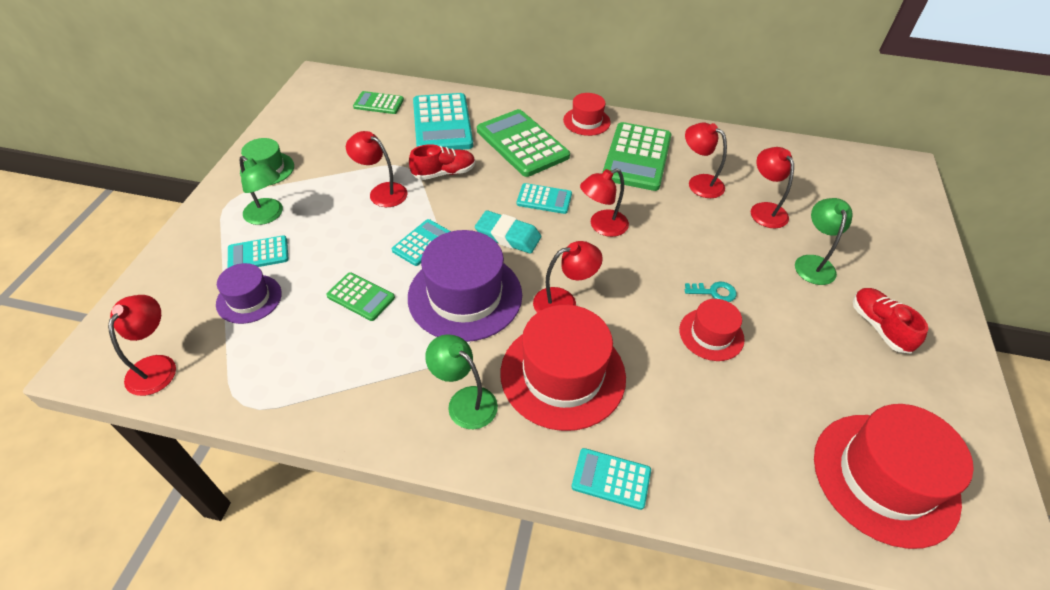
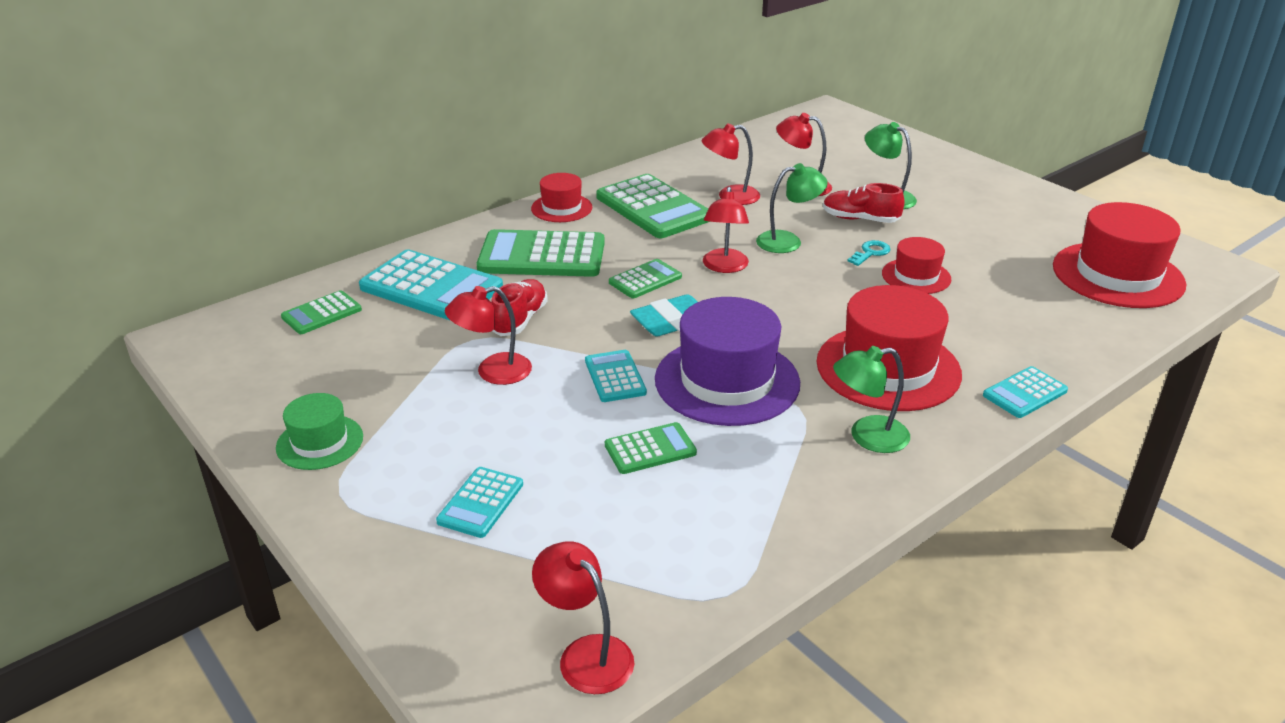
camera: 50 degrees left, 15 degrees down
(249, 299) = (553, 536): purple hat -> none
(268, 216) = (417, 471): green lamp -> green lamp (788, 241)
(544, 199) = (645, 280): turquoise calculator -> green calculator
(563, 302) = (799, 329): red lamp -> none
(879, 327) = (980, 206): red shoe -> red shoe (860, 219)

